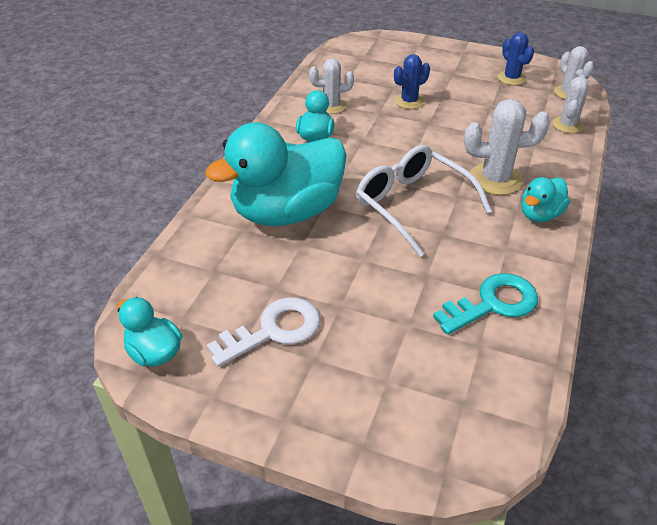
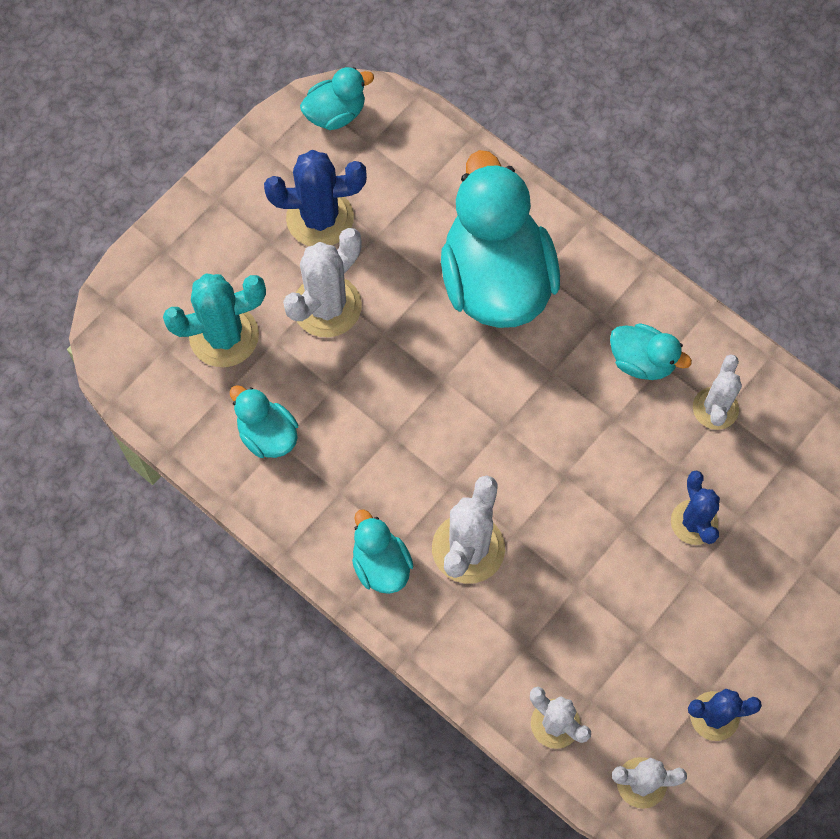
camera: 110 degrees right, 25 degrees up
(274, 330) = (320, 218): white key -> blue cactus
(358, 300) = (327, 306): none -> white cactus
(412, 204) = (456, 424): white glasses -> none
(425, 362) = (224, 336): none -> turquoise cactus
(493, 303) = (267, 435): turquoise key -> turquoise duck

